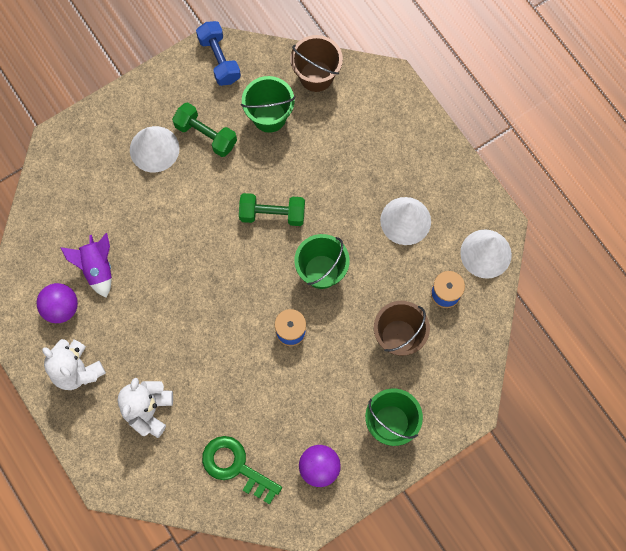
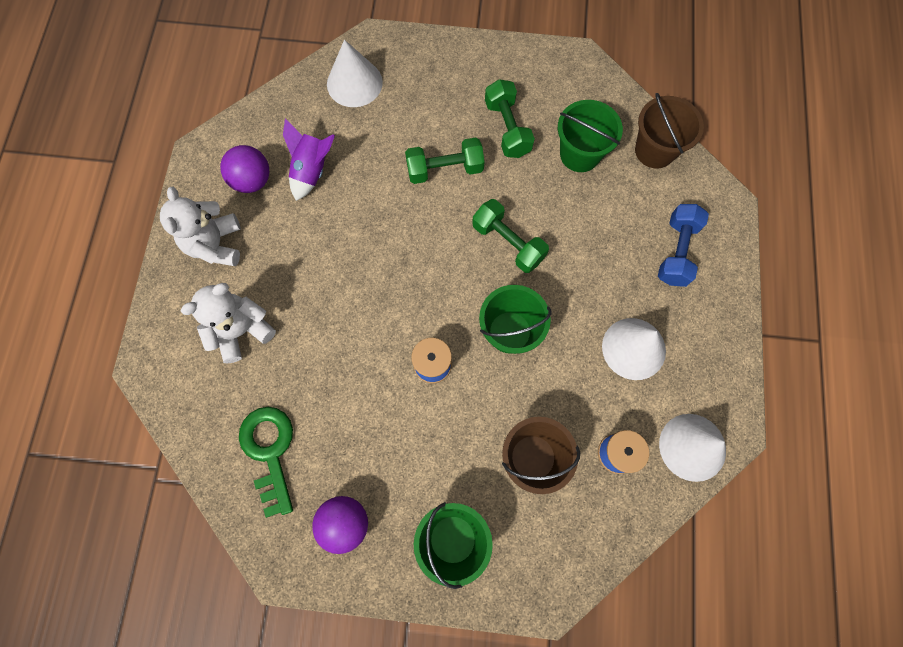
camera: 40 degrees right, 0 degrees up
(154, 149) = (451, 107): white cone -> white cone (354, 83)
(188, 197) = (444, 169): none -> green dumbbell
(219, 59) = (575, 73): blue dumbbell -> blue dumbbell (676, 252)

